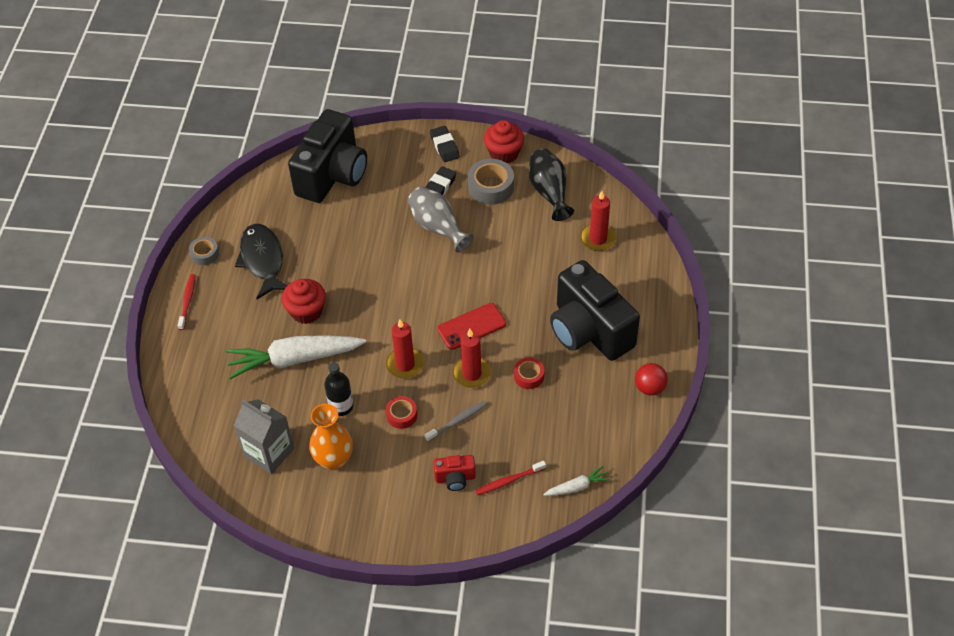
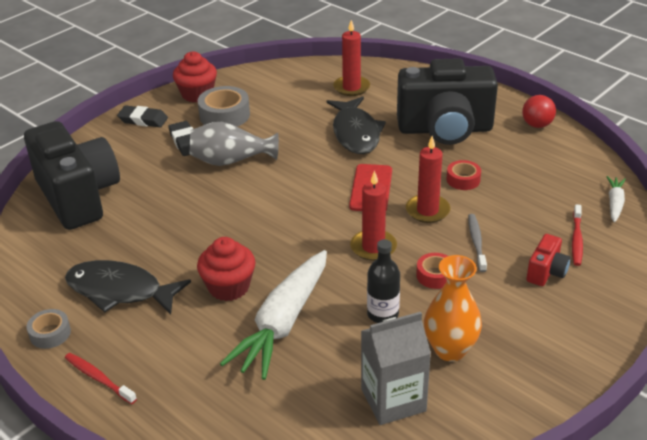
camera: 55 degrees left, 15 degrees down
(535, 278) = (355, 133): none -> black fish
(549, 192) = (271, 90): black vase -> none

